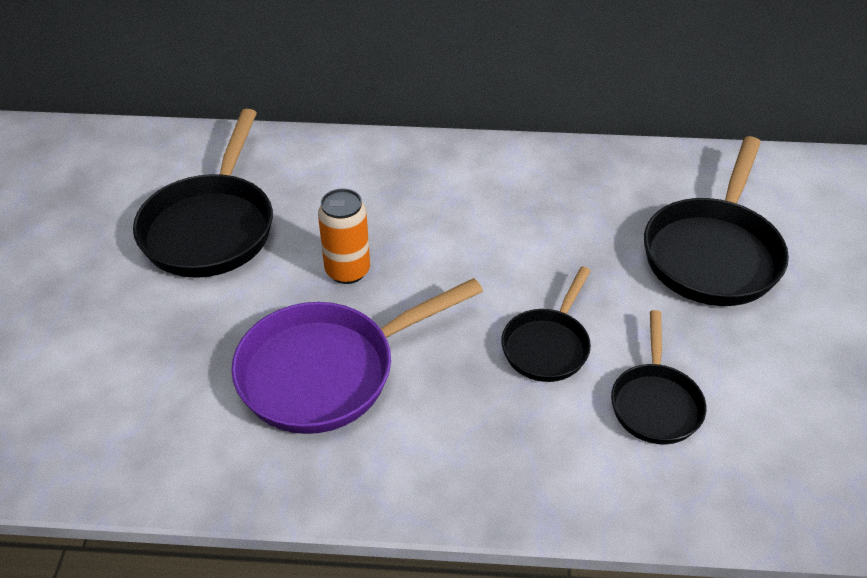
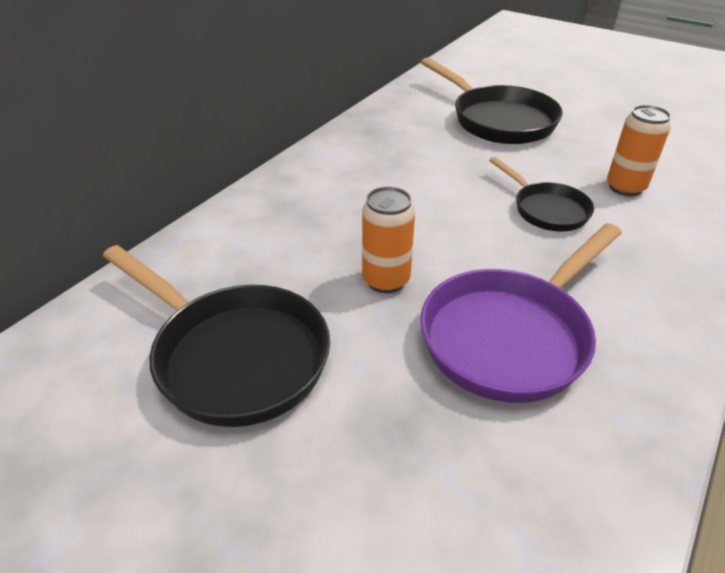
camera: 60 degrees left, 5 degrees down
(328, 371) = (511, 336): purple pan -> purple pan turned 45 degrees clockwise
(655, 403) = (625, 187): black pan -> orange can

